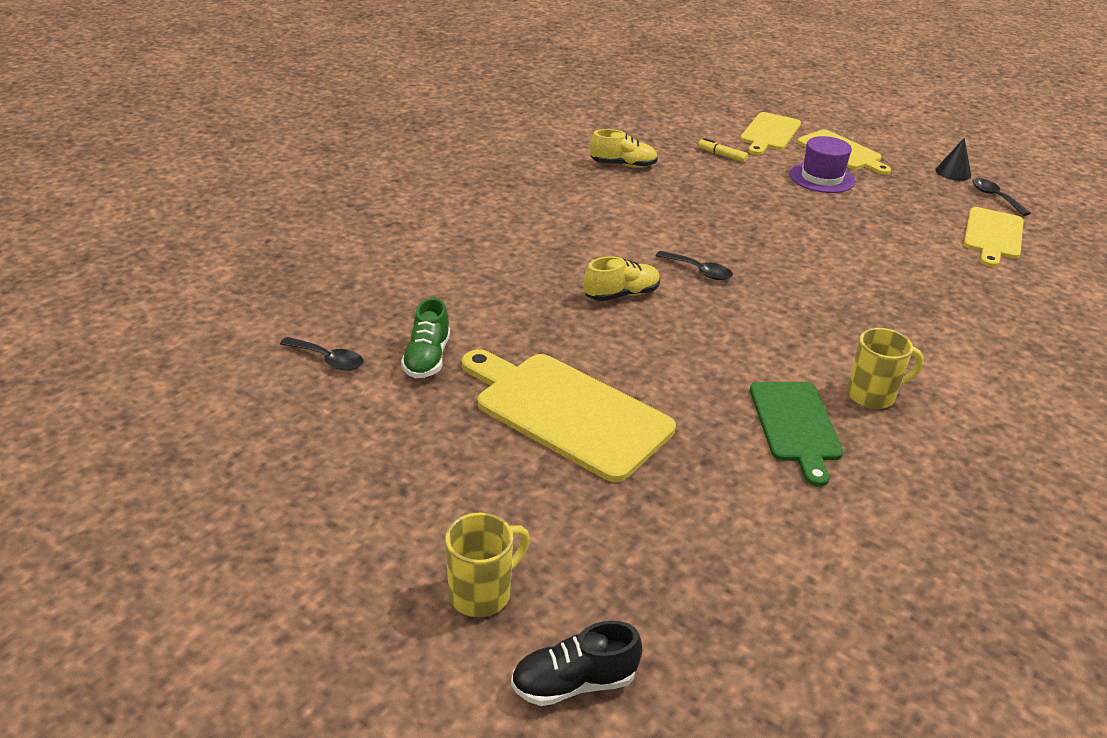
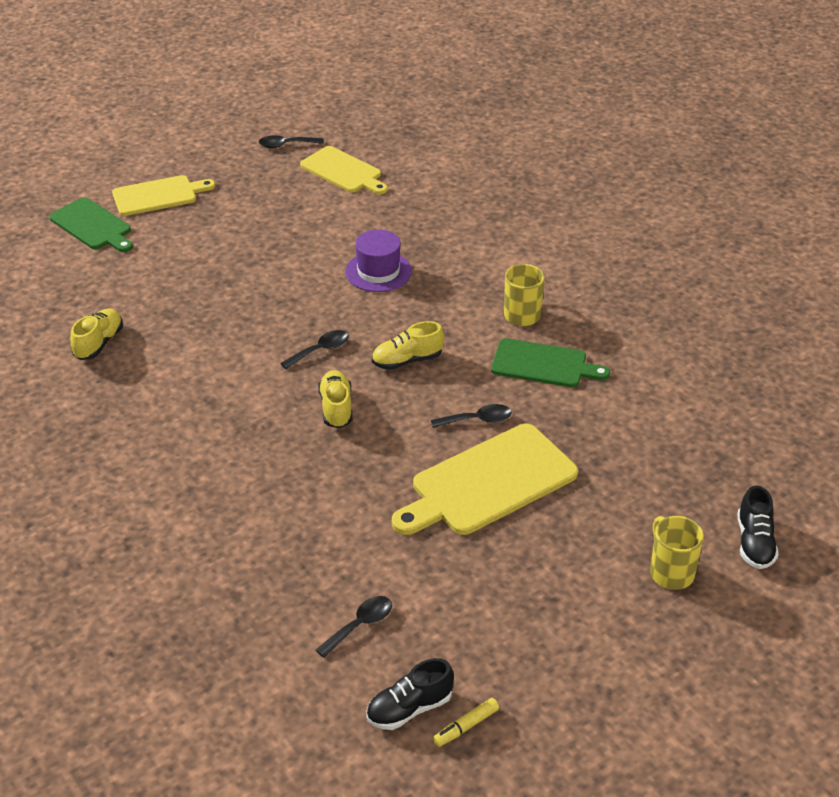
camera: 70 degrees left, 5 degrees up
(224, 408) = (409, 709): none -> black shoe
(427, 358) = (384, 555): green shoe -> none
(663, 388) = (477, 420): none -> black spoon
(722, 155) = (119, 271): yellow marker -> yellow marker (466, 726)
(724, 325) = (407, 360): none -> yellow shoe
(769, 133) = (93, 226): yellow cutting board -> green cutting board
(821, 178) = (200, 225): purple hat -> purple hat (378, 271)
(953, 172) = (233, 149): black cone -> none

